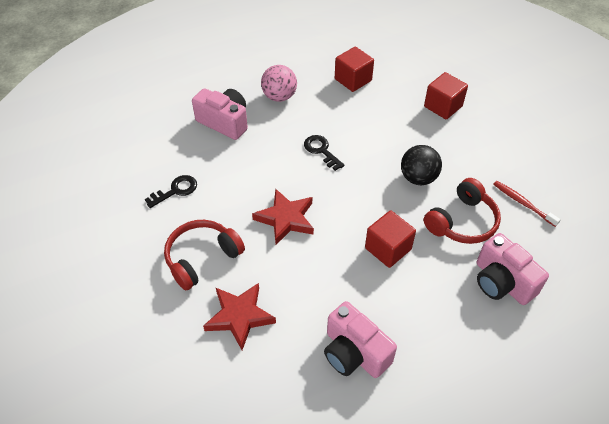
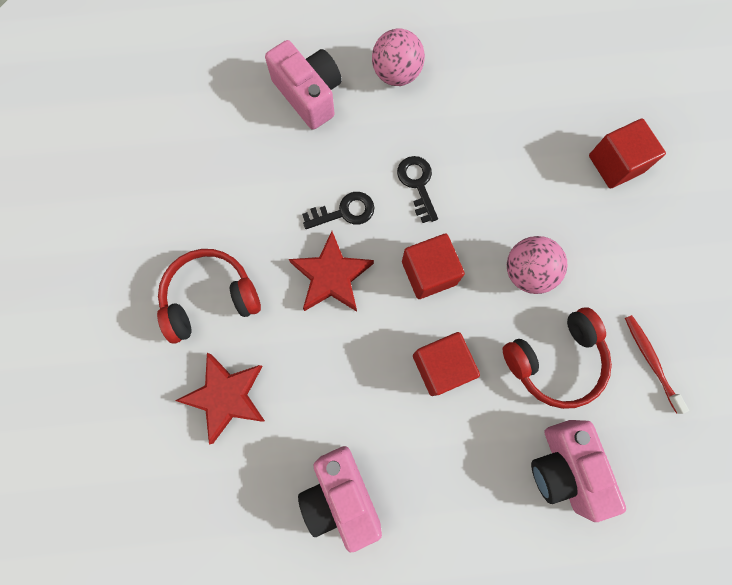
camera: 20 degrees right, 25 degrees up
(176, 190) = (212, 185): black key -> black key (345, 212)
(353, 80) = (508, 76): red cube -> red cube (429, 273)
(418, 178) = (527, 272): black ball -> pink ball

